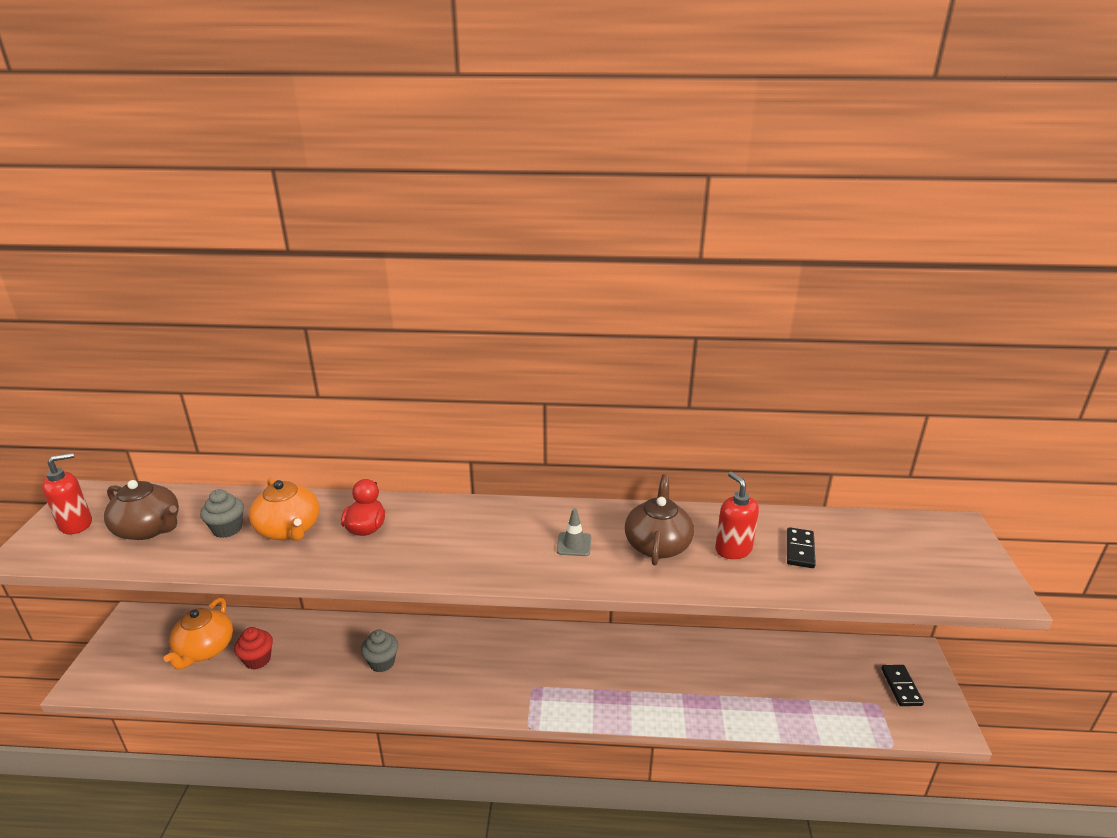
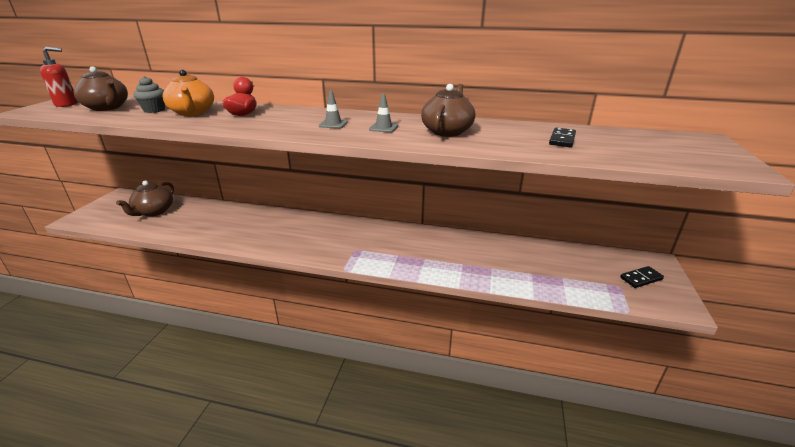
camera: 10 degrees right, 0 degrees up
(205, 649) = (154, 212): orange teapot -> brown teapot
(257, 660) = (182, 219): red cupcake -> none
(382, 662) = (259, 228): grey cupcake -> none
(504, 542) = (333, 124): none -> grey traffic cone
(733, 549) = (506, 136): red soap dispenser -> none
(901, 687) = (641, 278): black domino -> black domino turned 60 degrees clockwise

